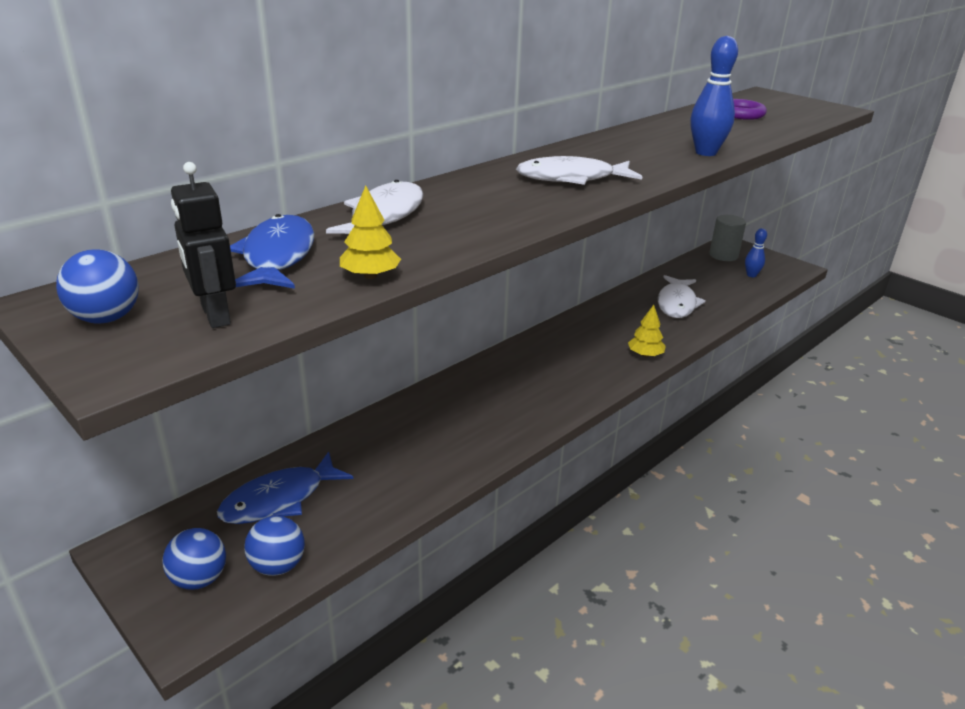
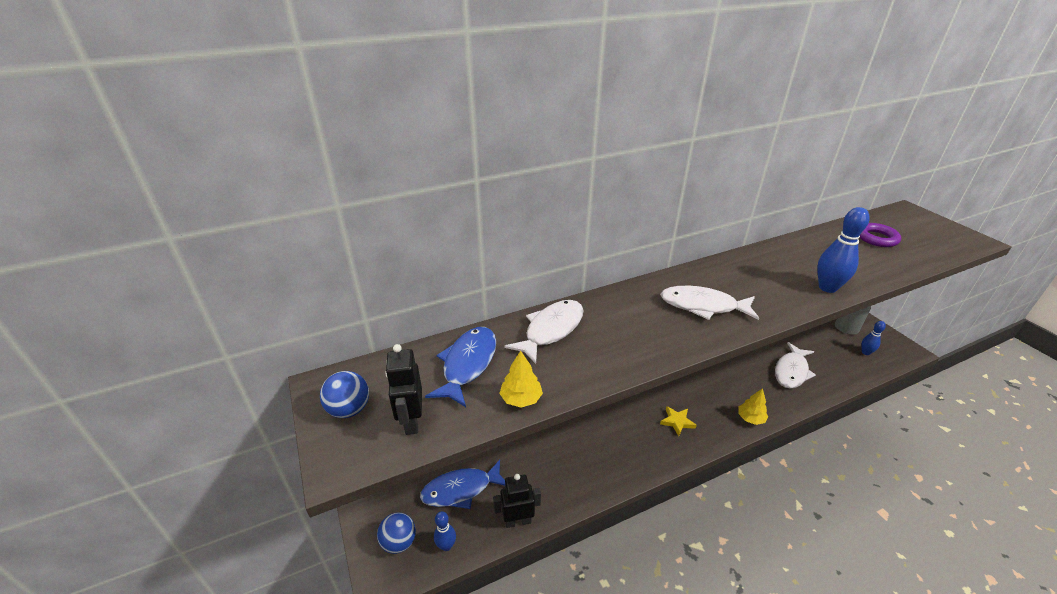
camera: 20 degrees right, 5 degrees up
(278, 565) = (446, 546): blue ball -> blue bowling pin
(377, 515) = (518, 521): none -> black robot
(558, 373) = (677, 422): none -> yellow star

